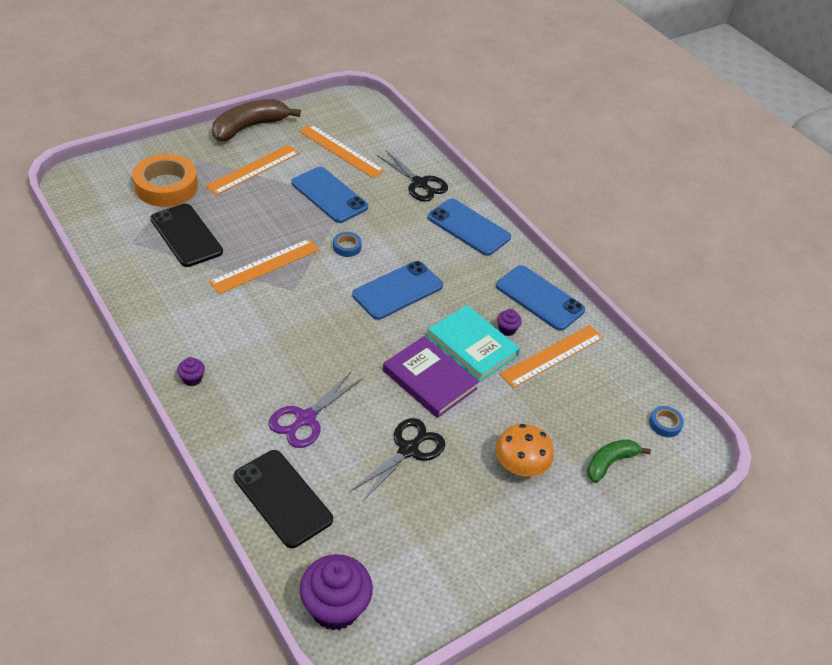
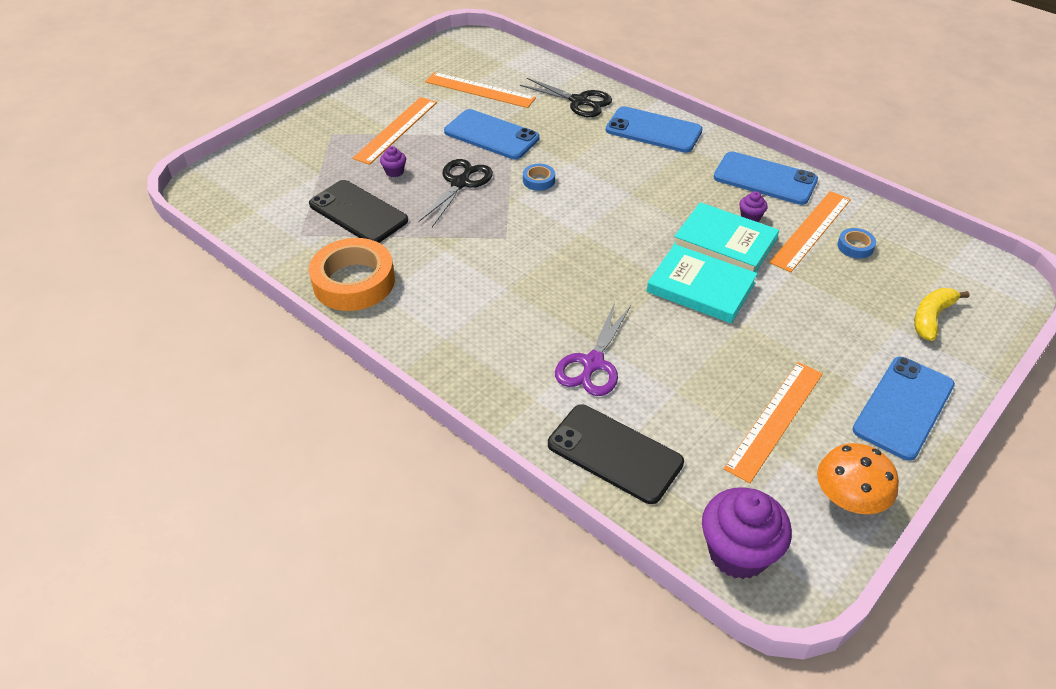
camera: 10 degrees left, 0 degrees up
(166, 186) = (309, 169): orange tape -> orange tape (354, 282)
(192, 379) = (445, 357): purple cupcake -> purple cupcake (394, 172)
(249, 127) = (369, 90): brown banana -> none
(265, 266) = (462, 221): orange ruler -> orange ruler (775, 420)
(397, 290) = (616, 209): blue phone -> blue phone (903, 407)
(408, 450) = (720, 364): black scissors -> black scissors (460, 183)
(429, 379) = (701, 287): purple book -> turquoise book
(520, 466) = (844, 347): orange mushroom -> orange mushroom (849, 498)
(610, 463) = (931, 318): green banana -> yellow banana
(665, 424) = (961, 265): blue tape -> blue tape (855, 246)

